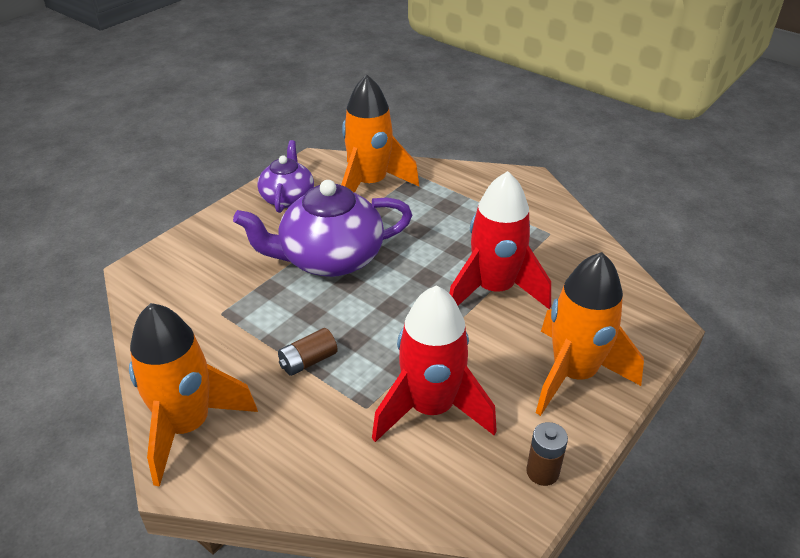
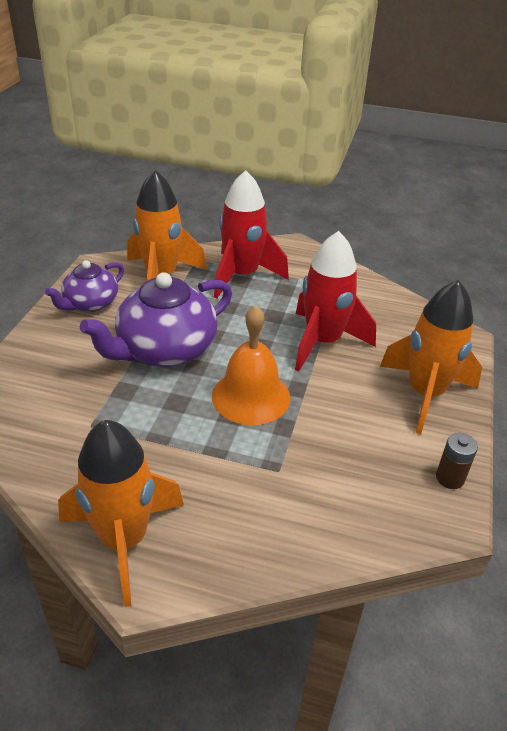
camera: 25 degrees left, 0 degrees up
(287, 197) = (90, 304): purple teapot -> purple teapot turned 120 degrees counterclockwise
(308, 361) = (202, 446): brown battery -> none
(384, 326) = (251, 396): none -> orange bell
(431, 408) = (333, 454): red rocket -> red rocket (242, 276)

